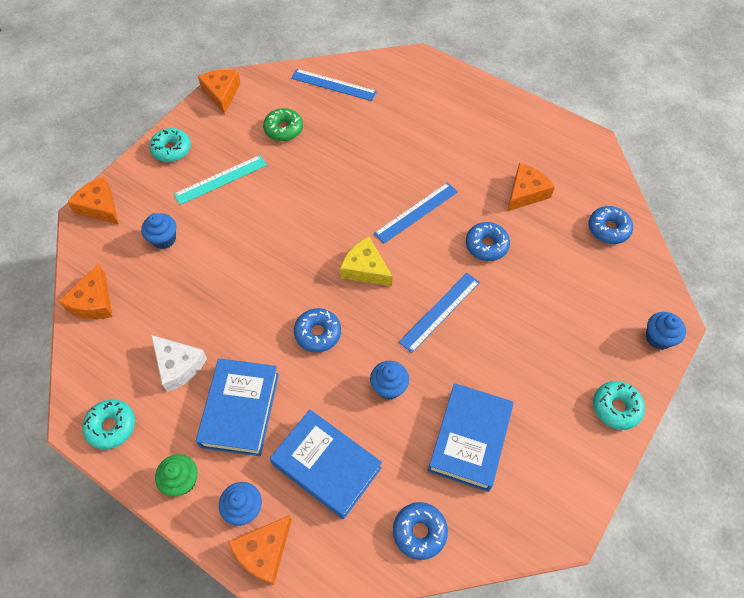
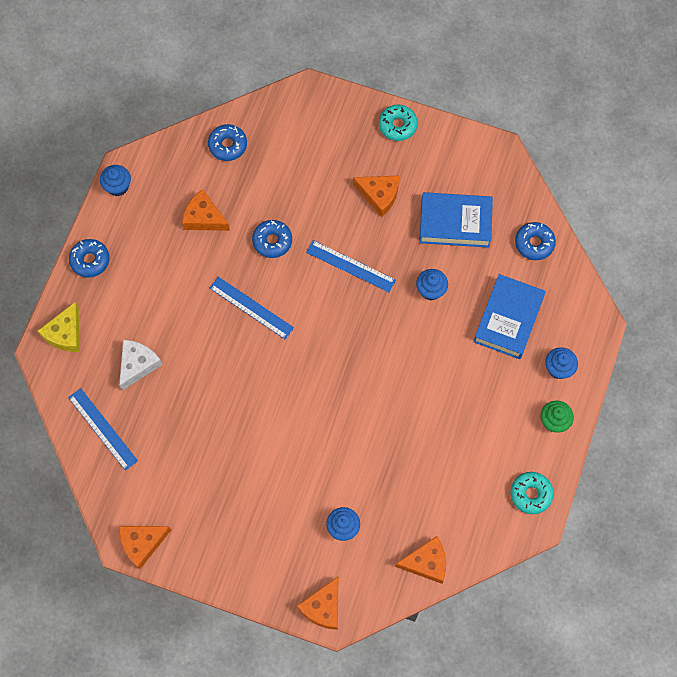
camera: 105 degrees left, 10 degrees up
(171, 149) = (233, 566): turquoise donut -> none
(178, 366) = (463, 462): white cheese -> white cheese (137, 365)
(221, 179) = (259, 500): turquoise ruler -> none
(240, 409) = (485, 398): blue book -> none
(264, 551) = (583, 344): orange cheese -> orange cheese (379, 195)
(283, 129) = (178, 460): green donut -> none
(318, 333) = (400, 358): blue donut -> blue donut (90, 260)
(333, 85) = (103, 428): blue ruler -> blue ruler turned 45 degrees counterclockwise
(365, 269) = (325, 336): yellow cheese -> yellow cheese (65, 333)
(658, 338) = (327, 100): blue cupcake -> blue cupcake (118, 186)

